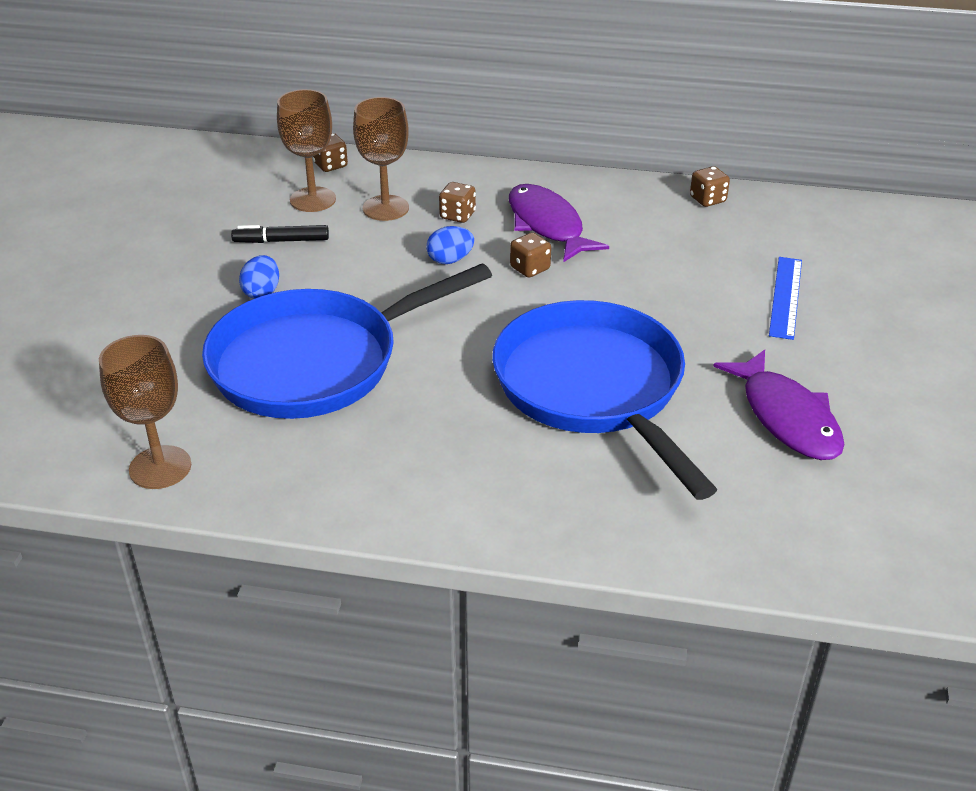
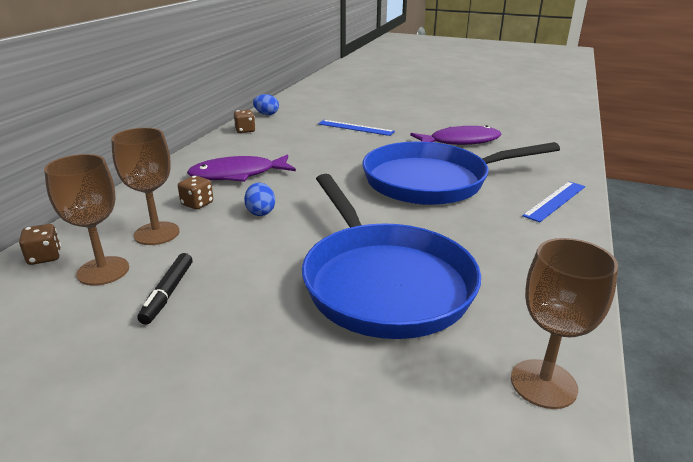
camera: 80 degrees left, 10 degrees down
(262, 292) = (257, 309): blue egg -> blue egg (266, 114)
(530, 268) = (290, 185): brown dice -> none
(568, 518) = (555, 201): none -> blue ruler

